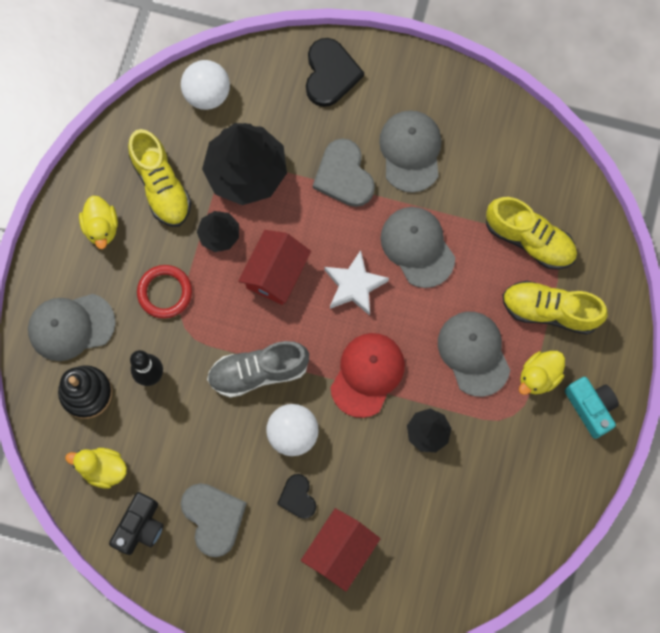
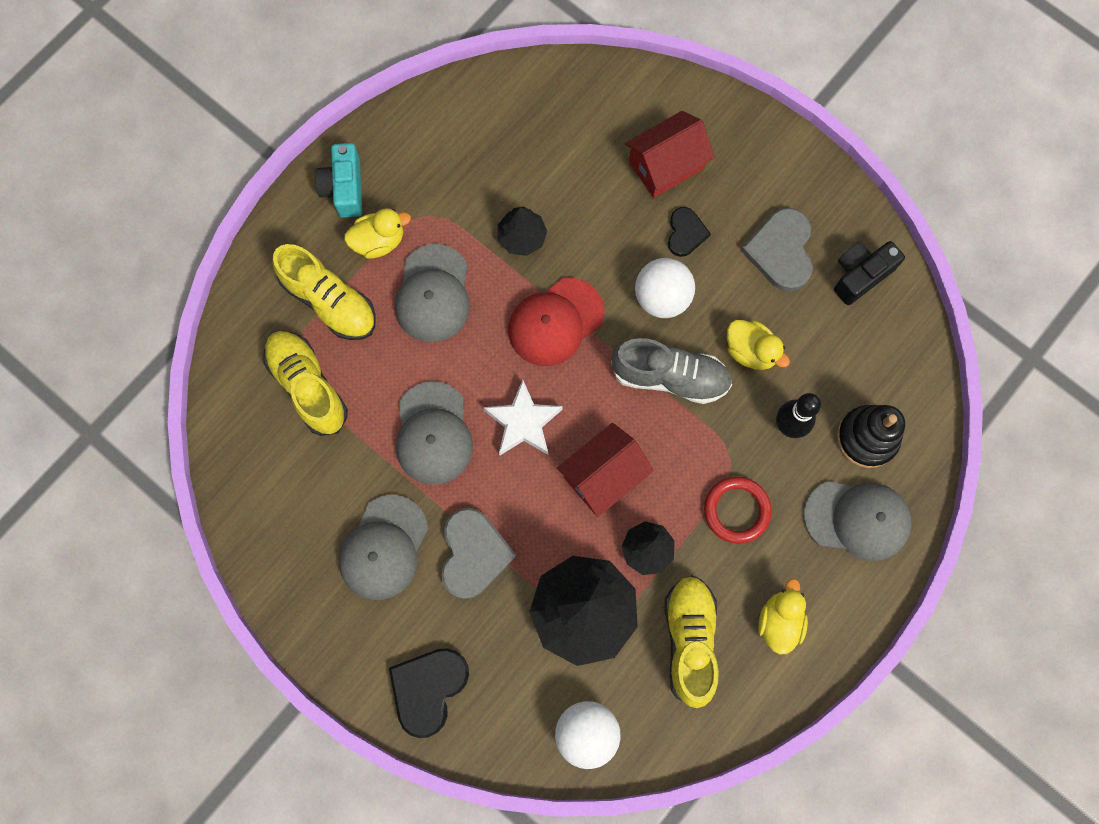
camera: 155 degrees left, 0 degrees up
(103, 469) = (878, 349): yellow duck -> yellow duck (750, 351)

